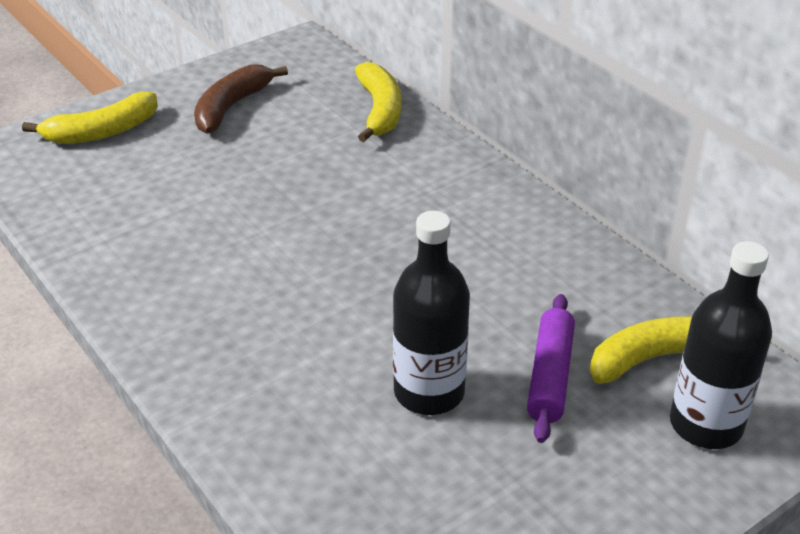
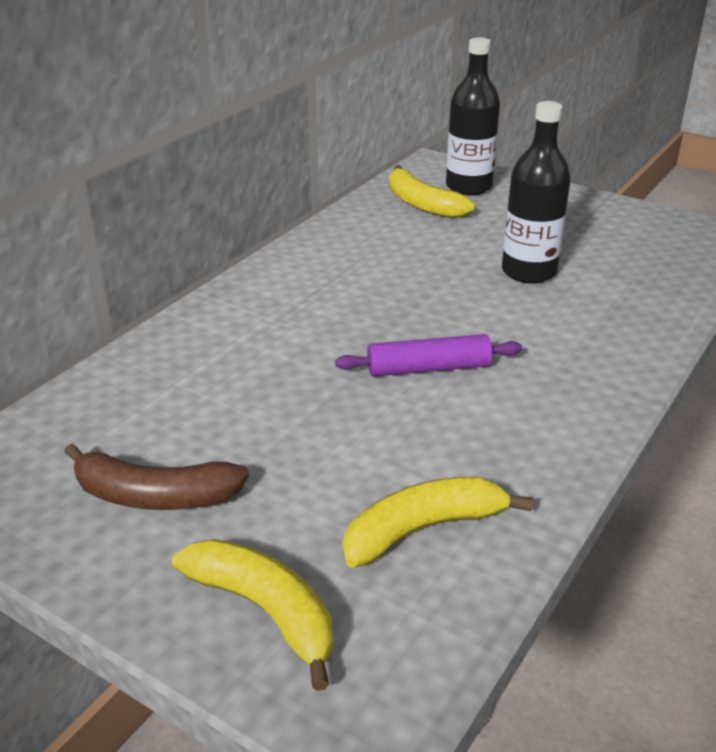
camera: 110 degrees left, 5 degrees down
(379, 110) = (131, 375): yellow banana -> yellow banana (423, 529)
(549, 376) = (471, 234): purple rolling pin -> purple rolling pin (428, 368)

